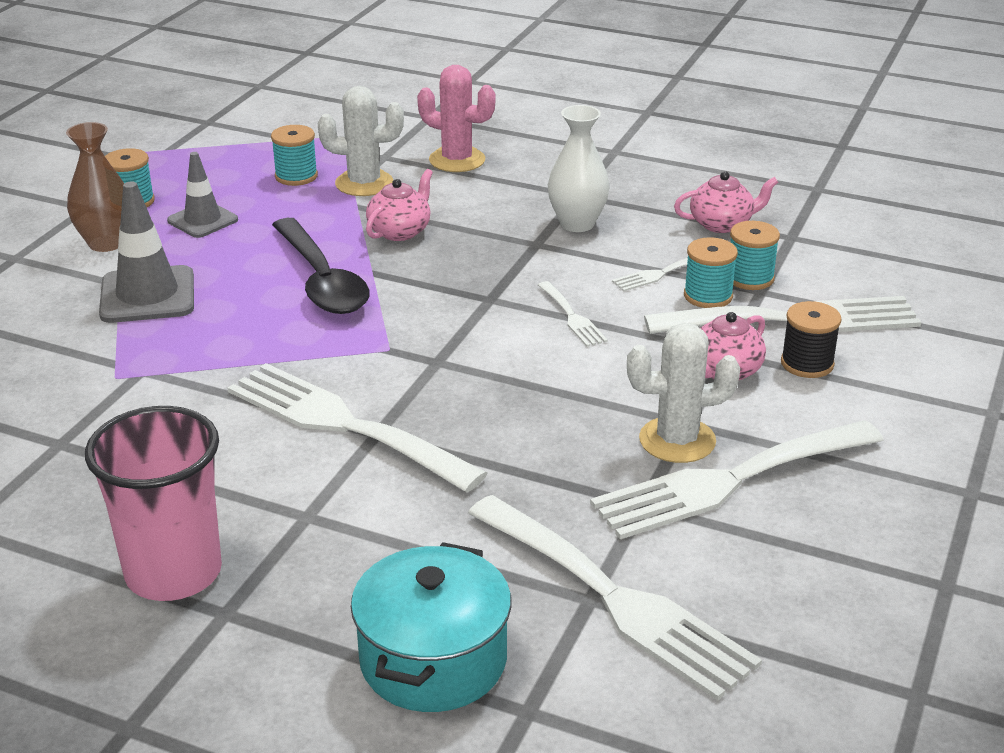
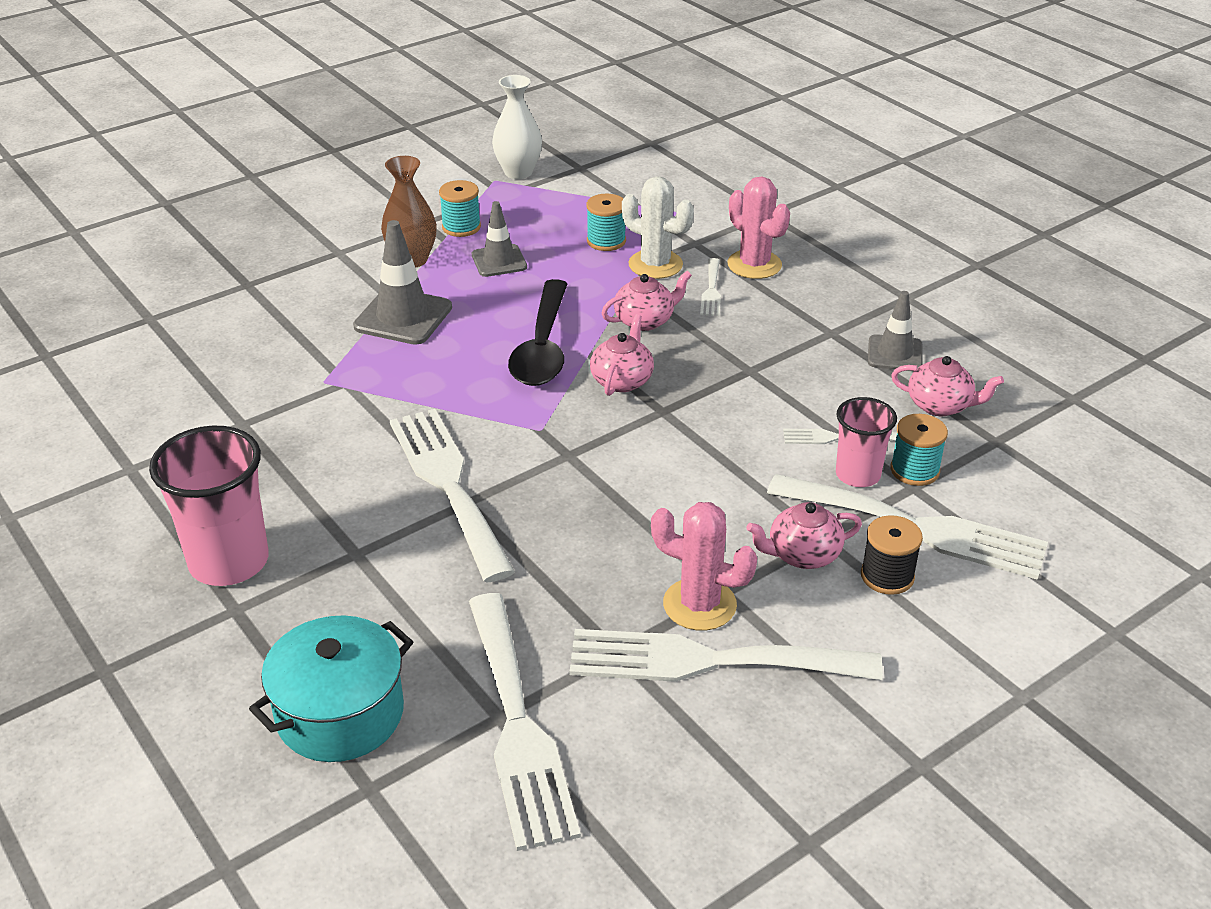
camera: 30 degrees right, 5 degrees up
(427, 285) = (622, 380): none -> pink teapot
(572, 317) = (717, 453): white fork -> white fork (711, 290)
(577, 224) = (804, 362): white vase -> white vase (518, 172)
(647, 196) = (895, 354): none -> grey traffic cone
(677, 440) = (699, 604): white cactus -> pink cactus
(708, 296) = (857, 475): turquoise spool -> pink cup

